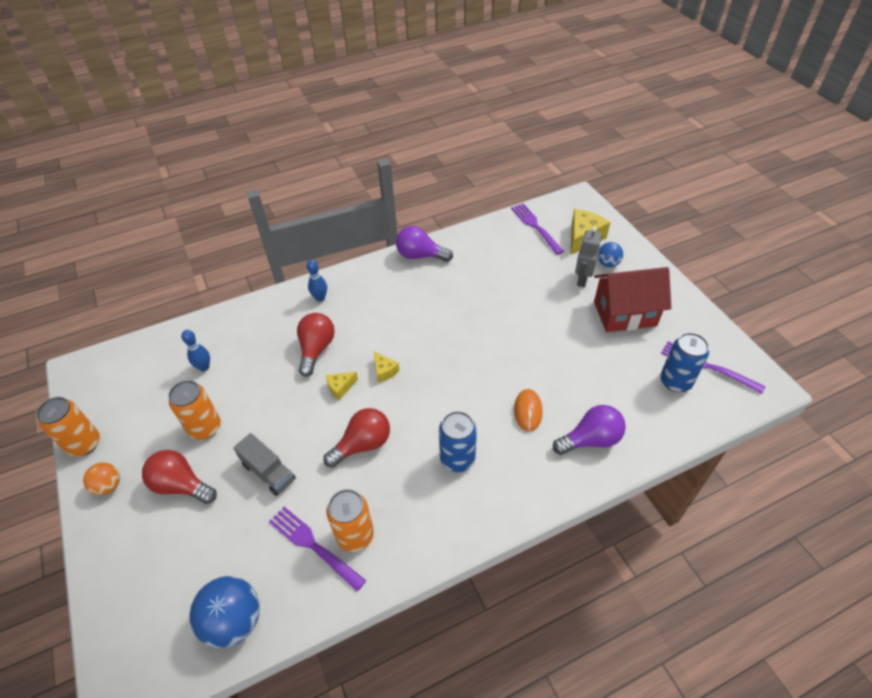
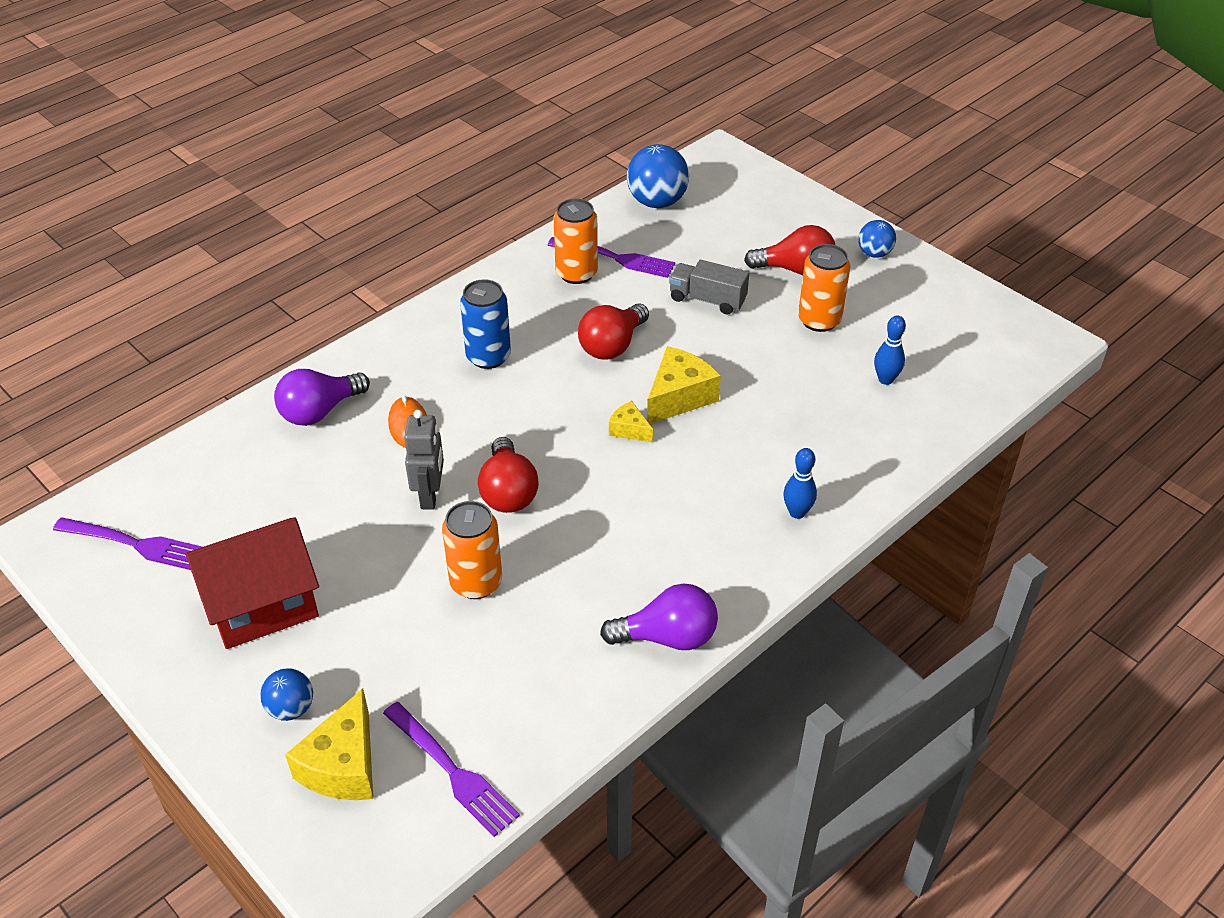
camera: 160 degrees right, 5 degrees down
(84, 444) = (945, 277): orange can -> orange can (476, 582)
(108, 486) = (874, 253): orange ball -> blue ball
(316, 349) = (746, 436): red light bulb -> red light bulb (508, 492)
(340, 387) = (679, 397): yellow cheese -> yellow cheese, size x1.83
(582, 279) = (341, 659): grey robot -> grey robot (430, 495)
(675, 381) = (191, 510): blue can -> none

